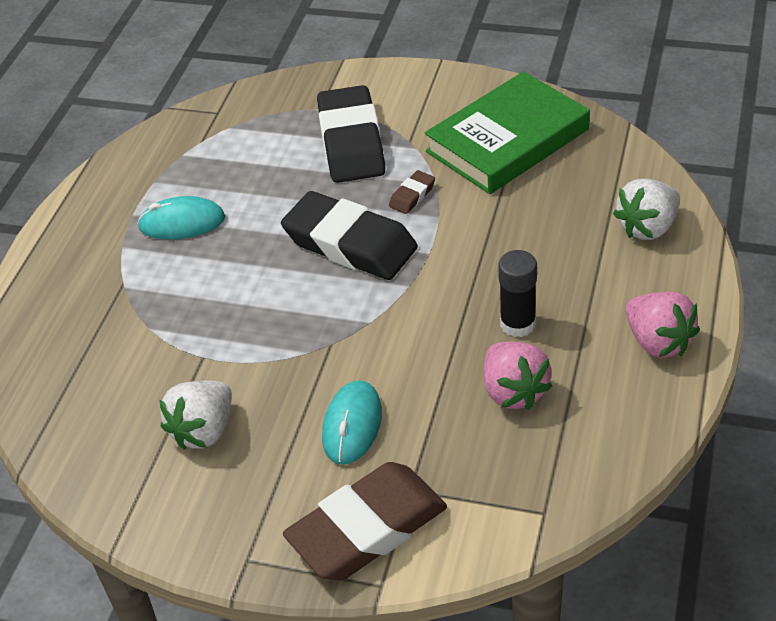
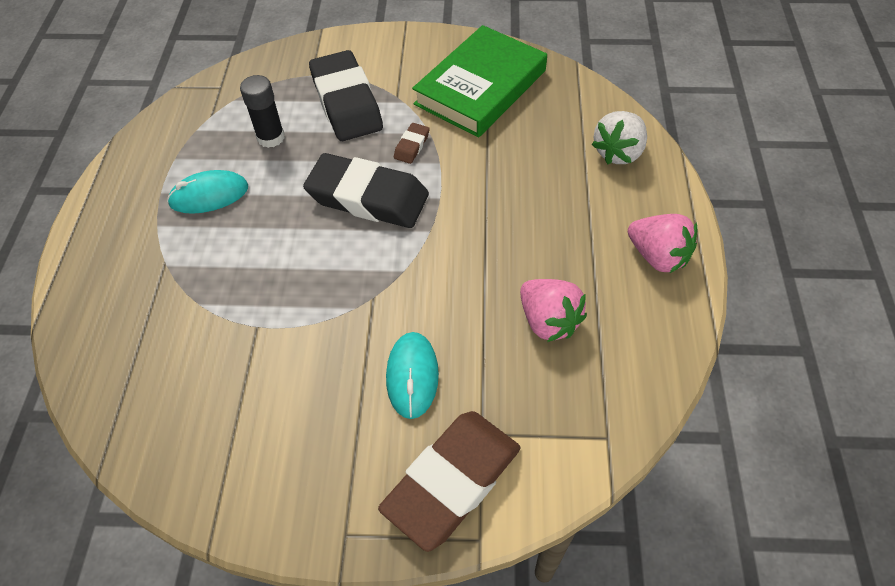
camera: 15 degrees left, 10 degrees up
(203, 430) = (273, 403): white strawberry -> none
(518, 324) = (534, 255): black glue stick -> black glue stick (271, 137)

